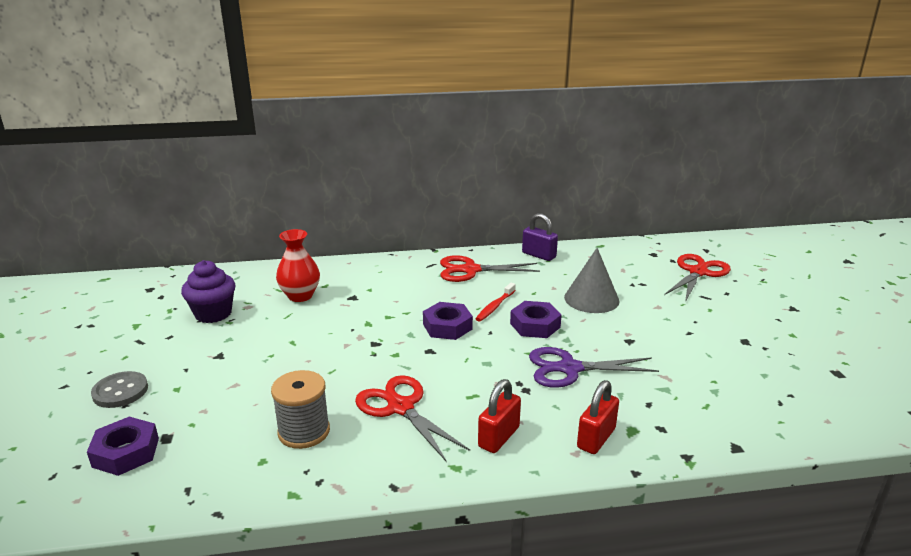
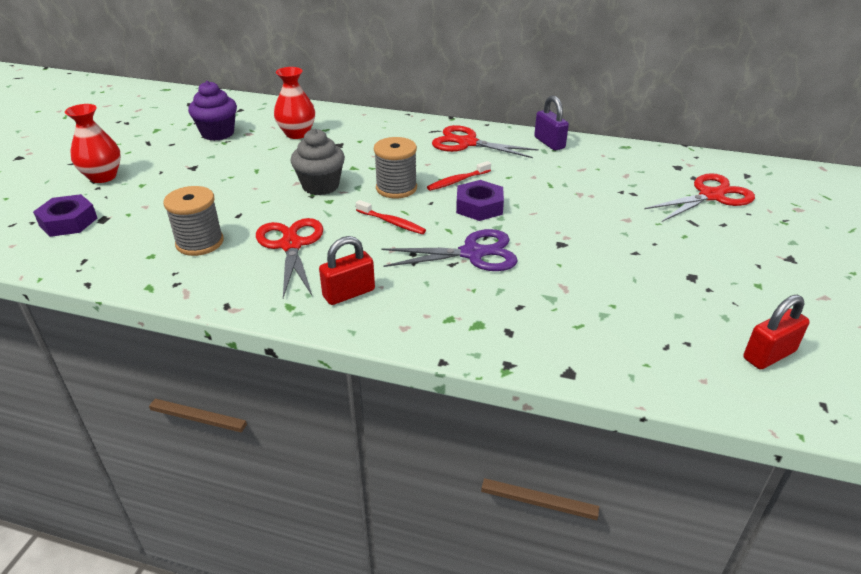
camera: 25 degrees right, 10 degrees up
(120, 391) = (103, 177): grey button -> red vase
(374, 342) = (320, 186): none -> grey cupcake
(447, 326) = (396, 188): purple nut -> grey spool
(474, 359) = (392, 222): none -> red toothbrush
(569, 368) = (473, 253): purple scissors -> purple scissors turned 150 degrees clockwise
(591, 299) = (562, 195): grey cone -> none
(596, 438) = (435, 321): red padlock -> red padlock (769, 355)

